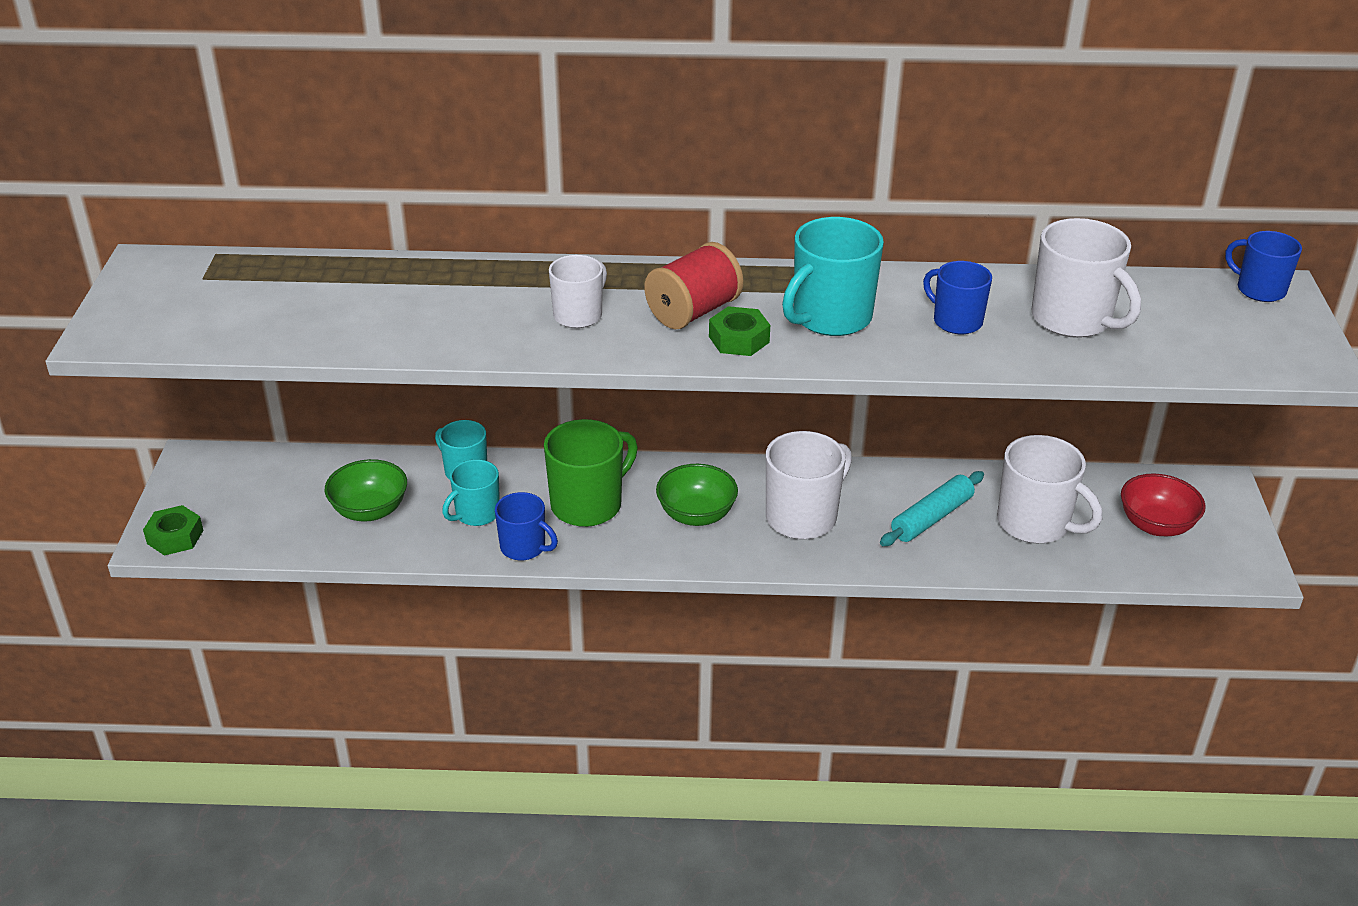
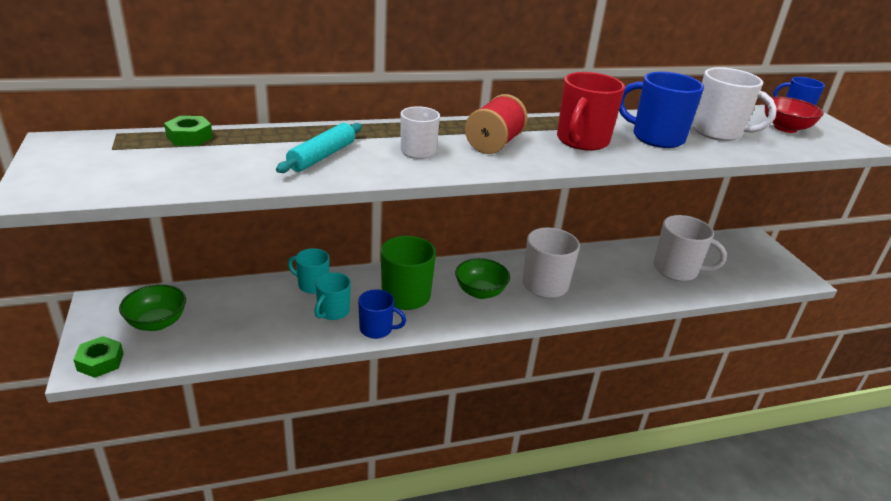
camera: 20 degrees left, 5 degrees down
(370, 510) = (253, 320): green bowl -> green bowl (157, 323)
(739, 339) = (535, 156): green nut -> green nut (189, 137)
(830, 318) = (582, 141): turquoise mug -> red mug
(931, 517) = (619, 274): turquoise rolling pin -> turquoise rolling pin (322, 156)
(956, 321) = (656, 137): blue mug -> blue mug, size x1.62
(1156, 525) = (738, 262): red bowl -> red bowl (785, 128)

